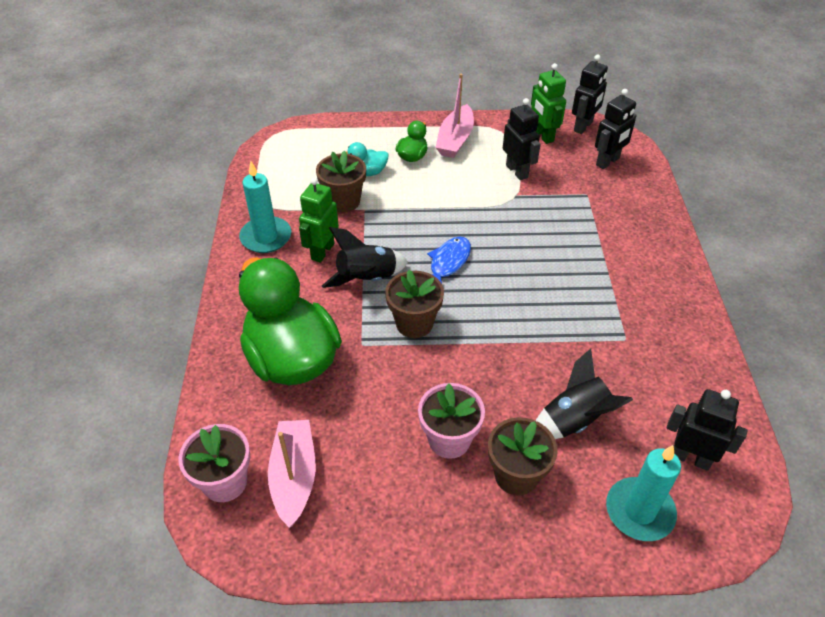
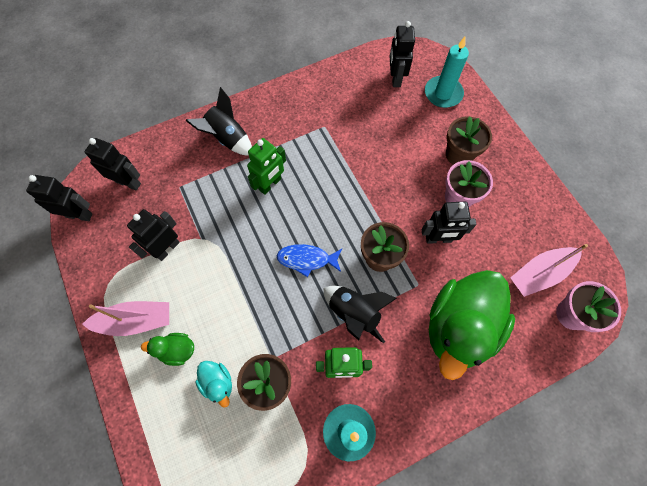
camera: 115 degrees left, 20 degrees up
(404, 389) = (438, 239): none -> black robot
(543, 136) = (104, 244): green robot -> green robot (270, 184)
(574, 420) = (403, 137): black rocket -> black rocket (227, 138)

